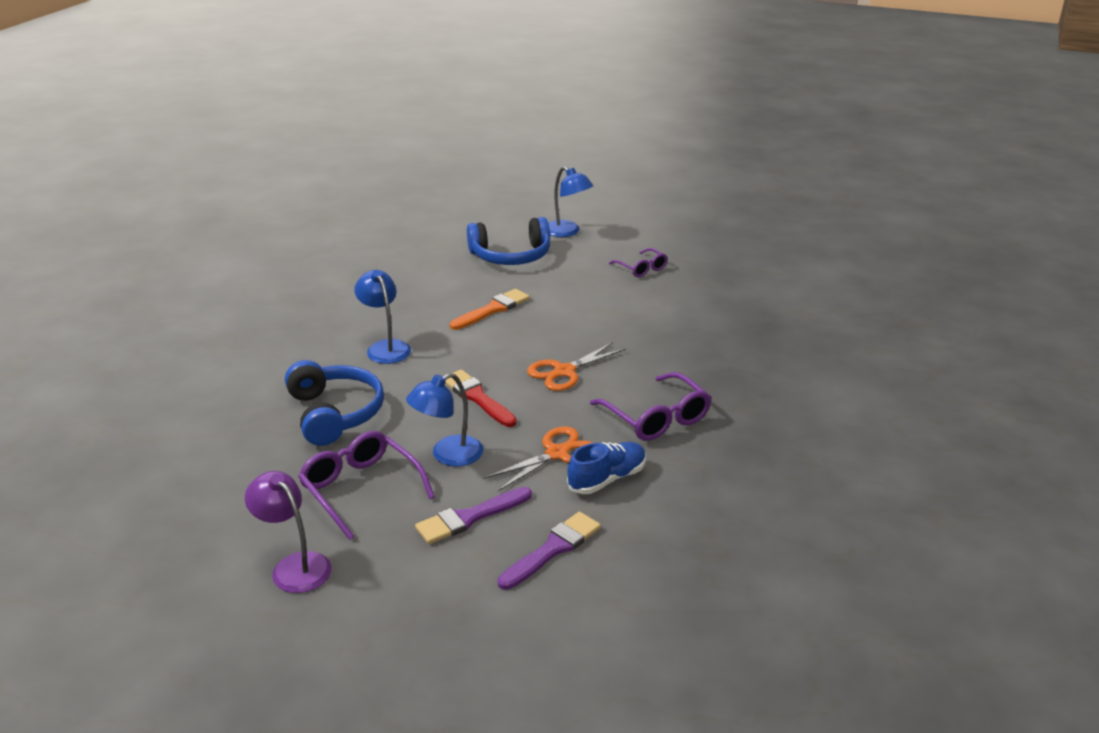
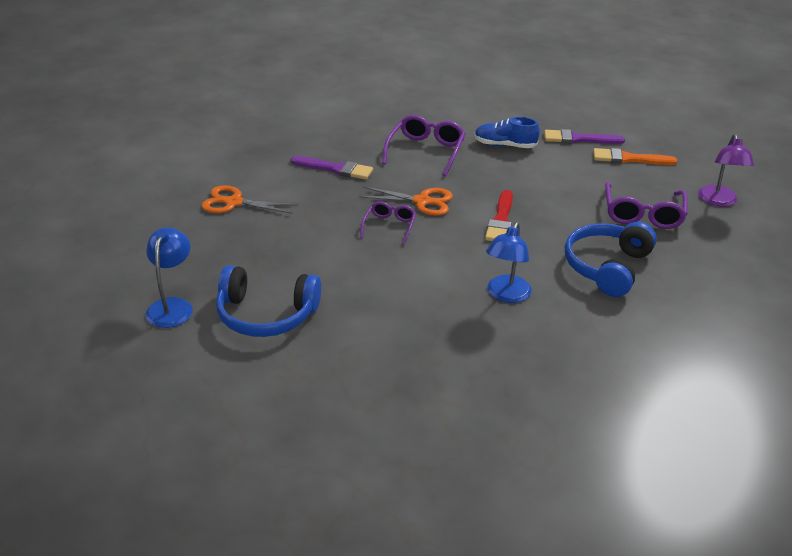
camera: 130 degrees left, 5 degrees up
(448, 455) = (569, 201): blue lamp -> none
(470, 517) = (600, 170): purple brush -> purple brush (335, 169)
(492, 309) = (379, 273): orange brush -> orange brush (629, 159)
(511, 256) = (266, 315): blue headphones -> blue headphones turned 150 degrees clockwise
(557, 454) = (509, 168): orange scissors -> orange scissors (234, 202)
(641, 268) = (215, 232): purple glasses -> purple glasses (389, 226)

